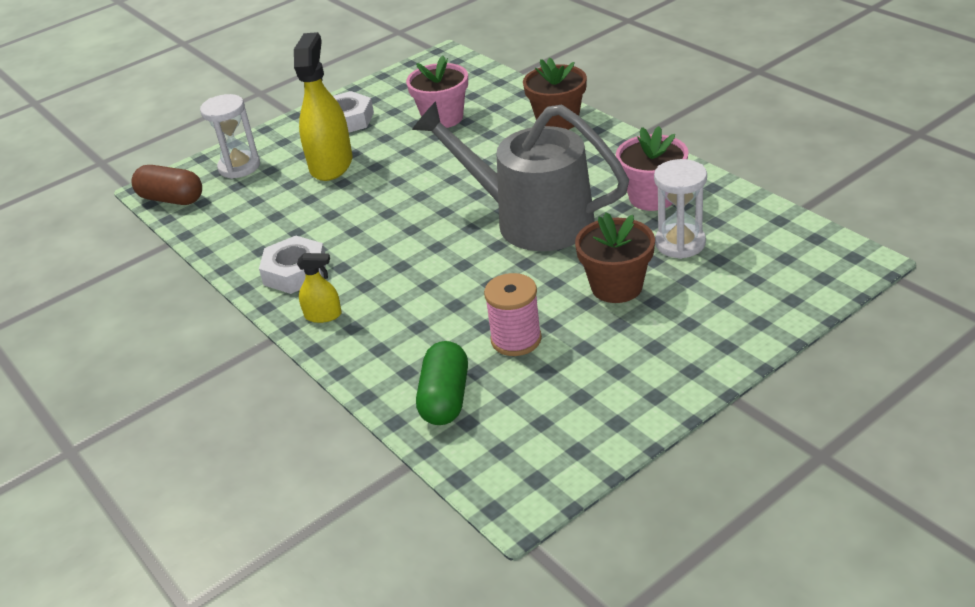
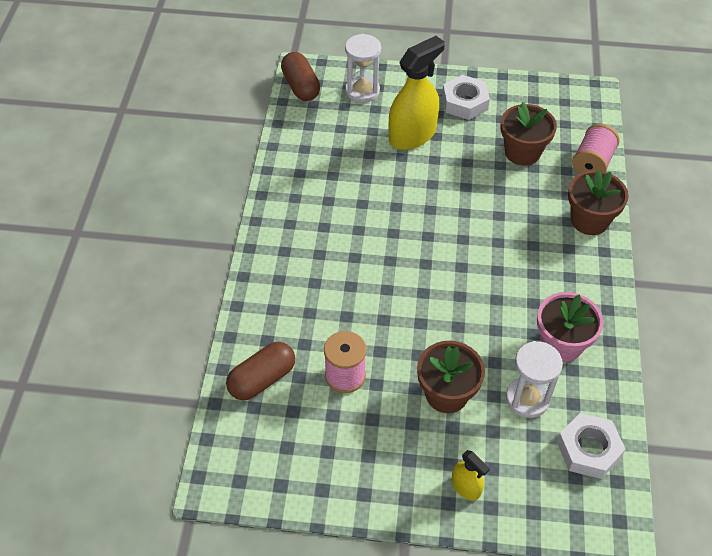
camera: 40 degrees right, 15 degrees up
(295, 272) = (297, 208): white nut -> white nut (588, 449)
(323, 315) = (274, 255): yellow spray bottle -> yellow spray bottle (466, 487)
(443, 118) = (522, 152): pink flower pot -> brown flower pot
(445, 398) = (262, 379): green capsule -> brown capsule
(507, 91) = (592, 163): none -> pink spool
(531, 220) = (467, 292): grey watering can -> none

